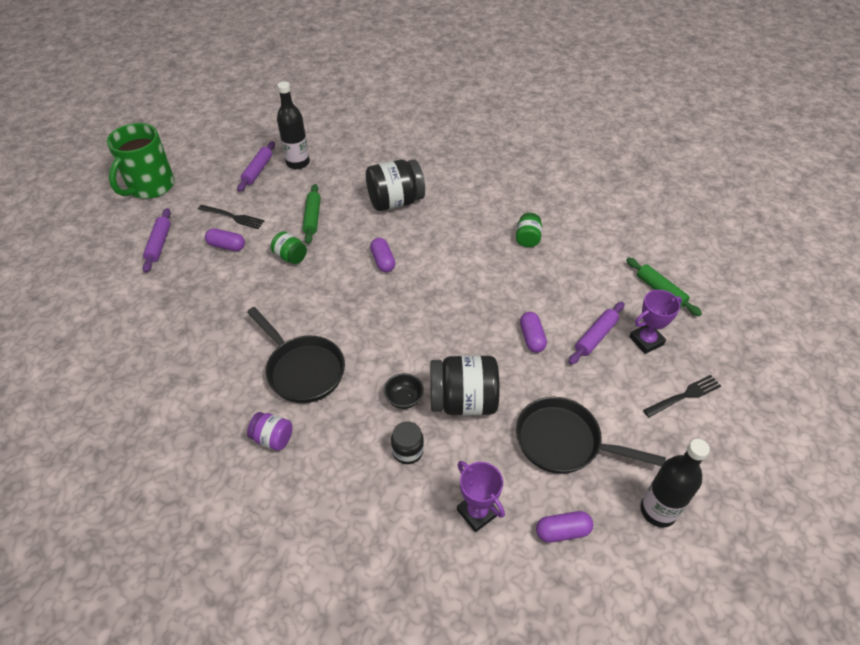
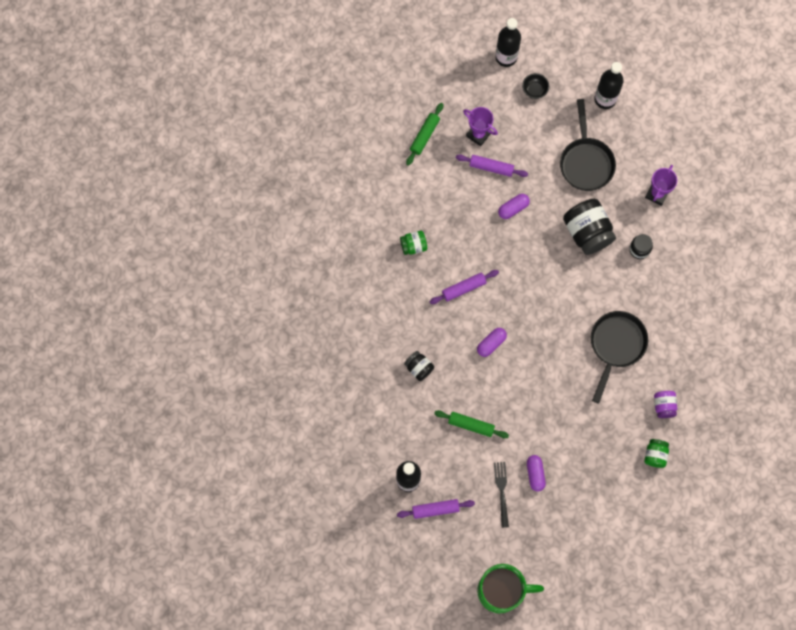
camera: 115 degrees left, 25 degrees up
(159, 244) = (560, 530): purple rolling pin -> purple rolling pin (463, 288)
(273, 438) = (673, 334): purple jar -> purple jar (664, 406)
(290, 257) = (521, 416): green jar -> green jar (655, 455)
(312, 218) = (471, 425): green rolling pin -> green rolling pin turned 45 degrees clockwise
(395, 202) = (419, 368): black jar -> black jar, size x0.53
(404, 399) = (604, 269): black bowl -> black bowl (534, 90)
(562, 531) = (644, 145): purple capsule -> none
(684, 395) = (514, 101): black fork -> none
(757, 412) = (506, 57): none -> black bottle

